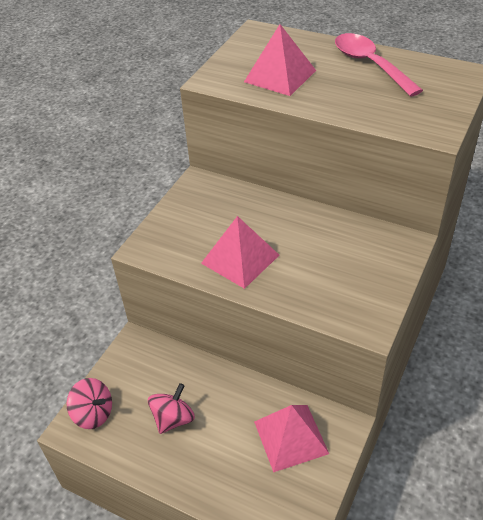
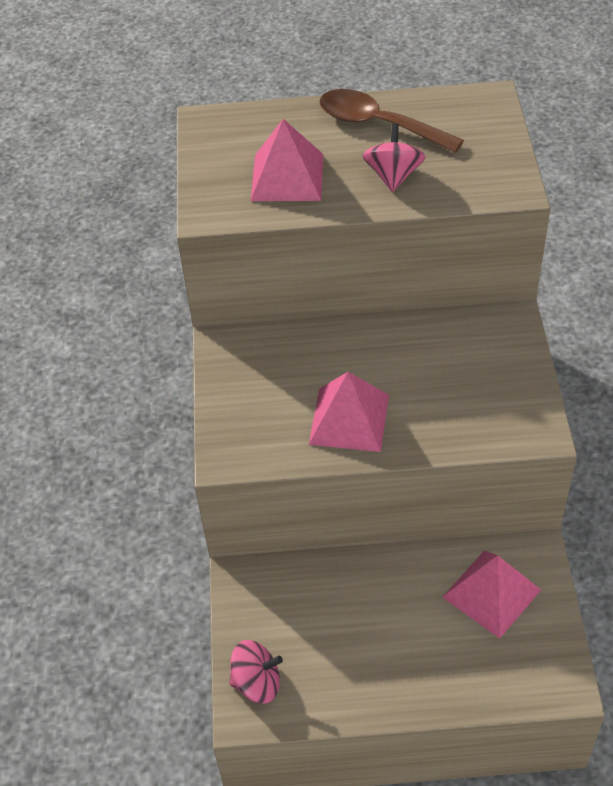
camera: 30 degrees left, 5 degrees up
(173, 419) = (353, 640): pink spinning top -> pink spinning top (393, 176)
(370, 64) = (378, 124): pink spoon -> brown spoon

